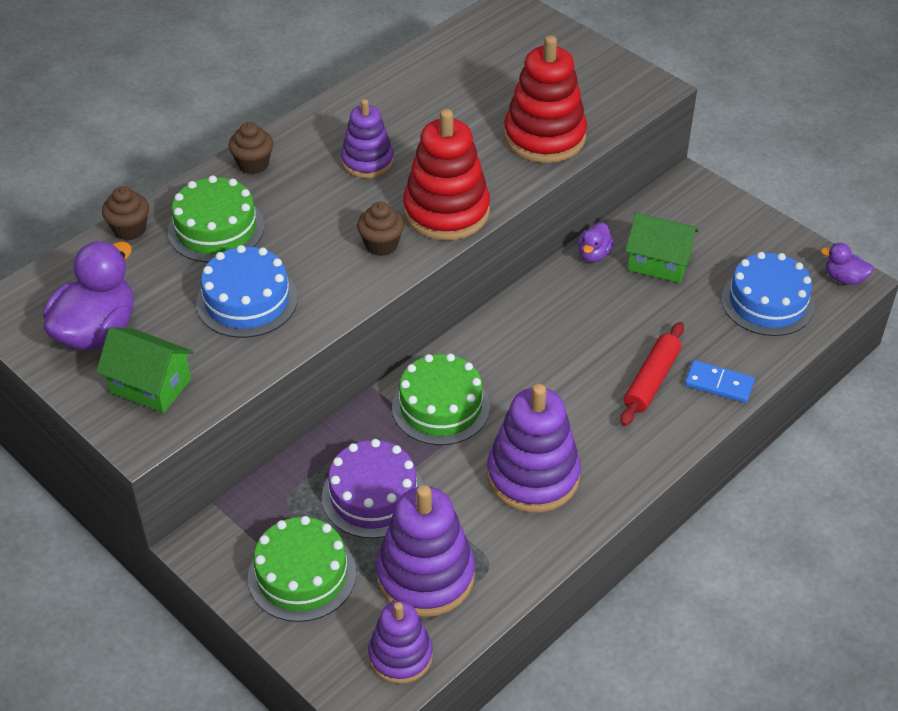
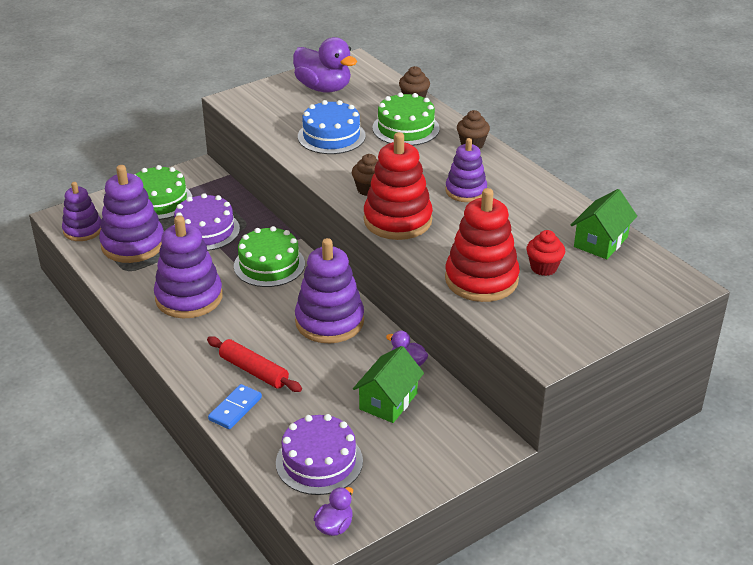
camera: 100 degrees right, 10 degrees down
(150, 385) = (271, 103): green house -> green house (600, 242)
(508, 95) = (543, 268): none -> red cupcake
(541, 329) = (329, 321): none -> purple stacking toy
(767, 302) = (319, 462): blue cake -> purple cake

